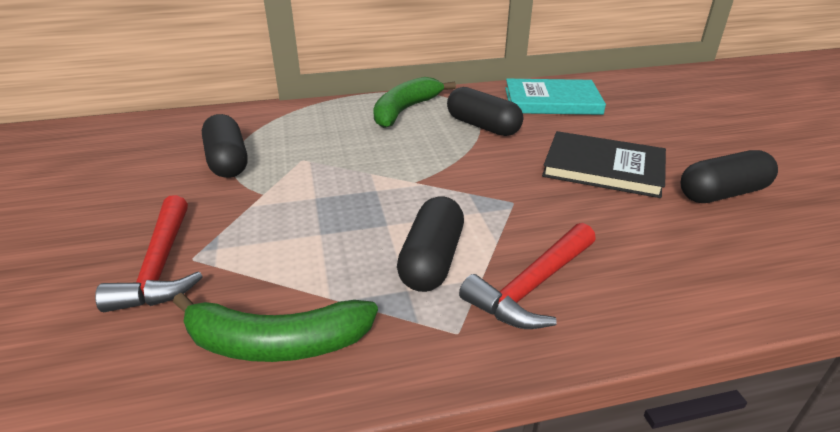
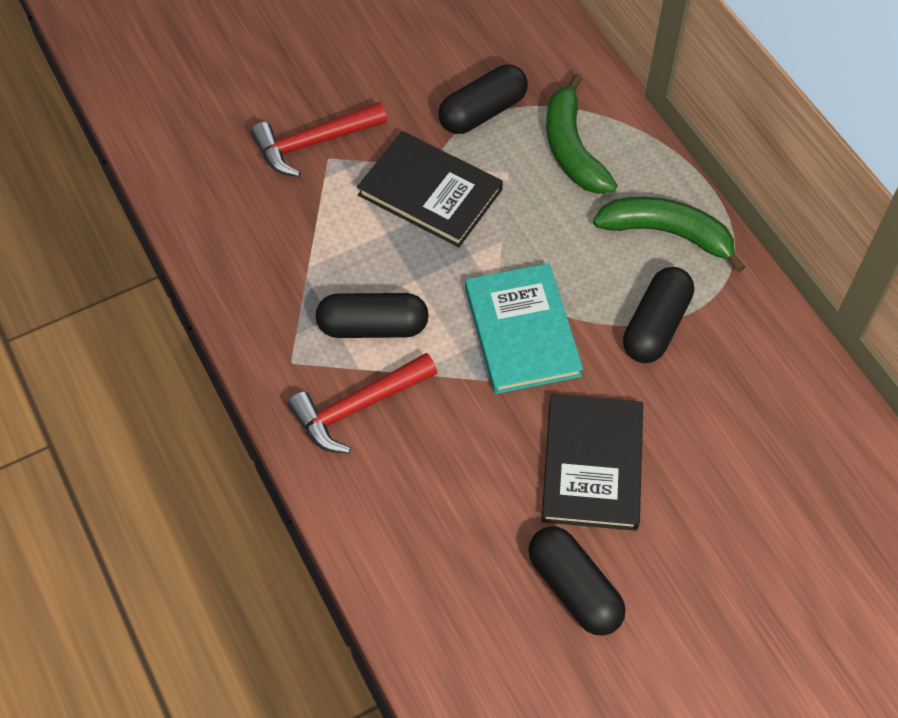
camera: 75 degrees right, 25 degrees up
(276, 343) = (254, 251): green banana -> green banana (572, 148)
(291, 201) = (430, 192): none -> black book
(531, 287) = (357, 407): red hammer -> red hammer turned 60 degrees counterclockwise
(552, 101) = (771, 398): turquoise book -> turquoise book (522, 331)

